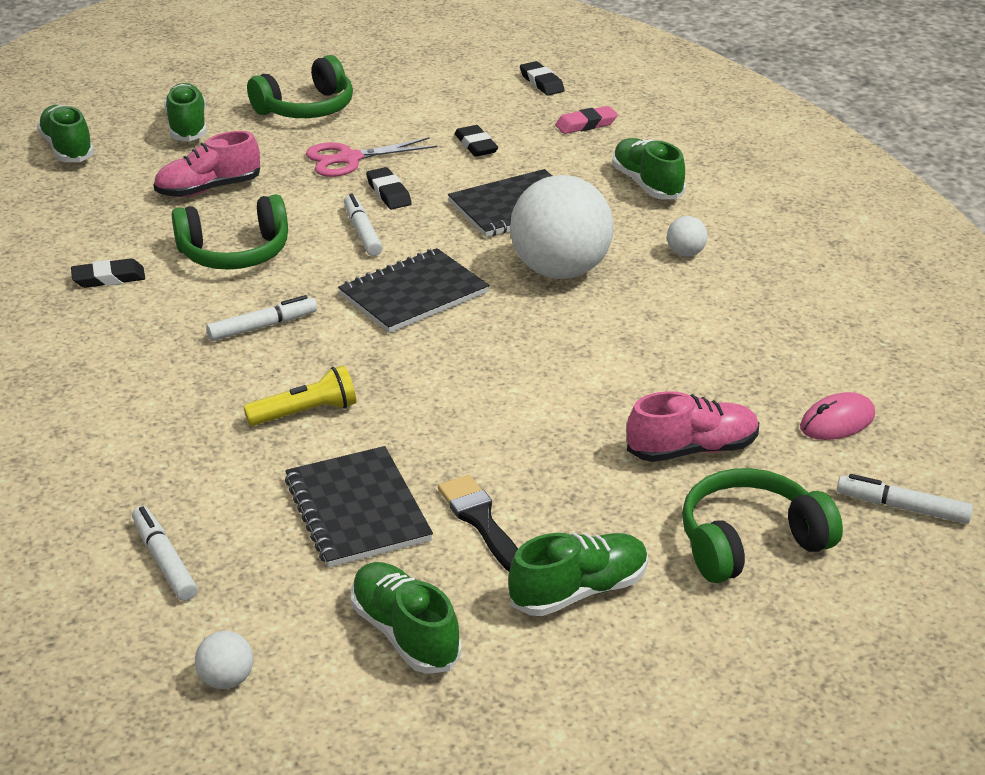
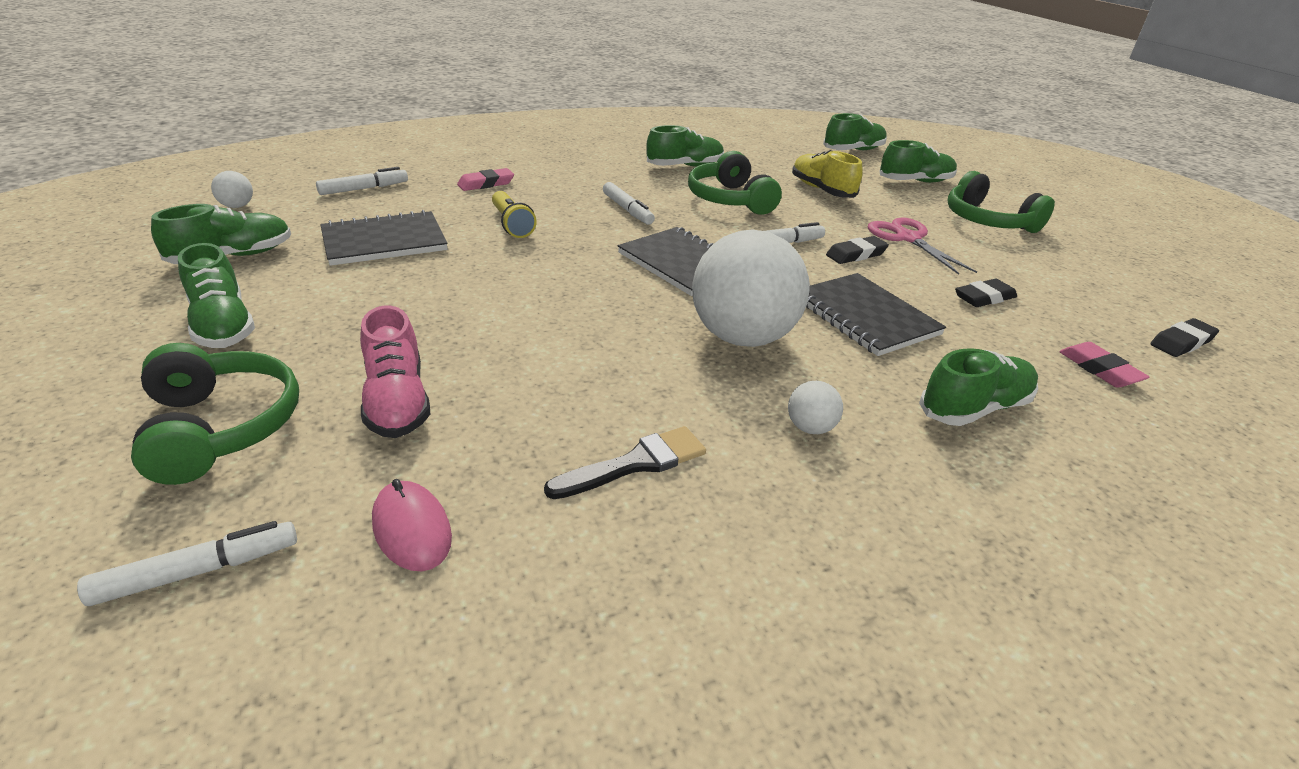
camera: 85 degrees right, 0 degrees up
(109, 278) = (685, 166): black eraser -> green shoe
(157, 445) = (486, 184): none -> pink eraser
(208, 189) = (822, 190): pink shoe -> yellow shoe
(480, 521) = (344, 286): black brush -> black brush (635, 463)
(902, 507) = (198, 571): white marker -> white marker turned 45 degrees clockwise

